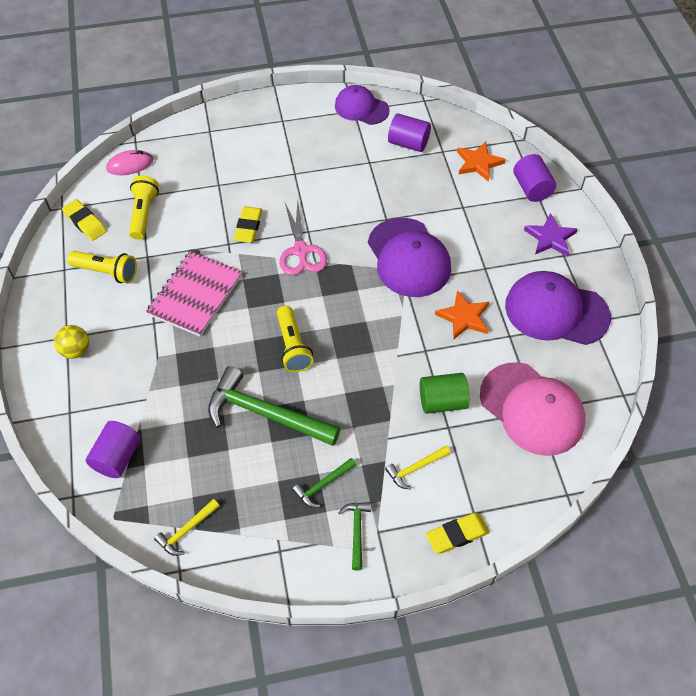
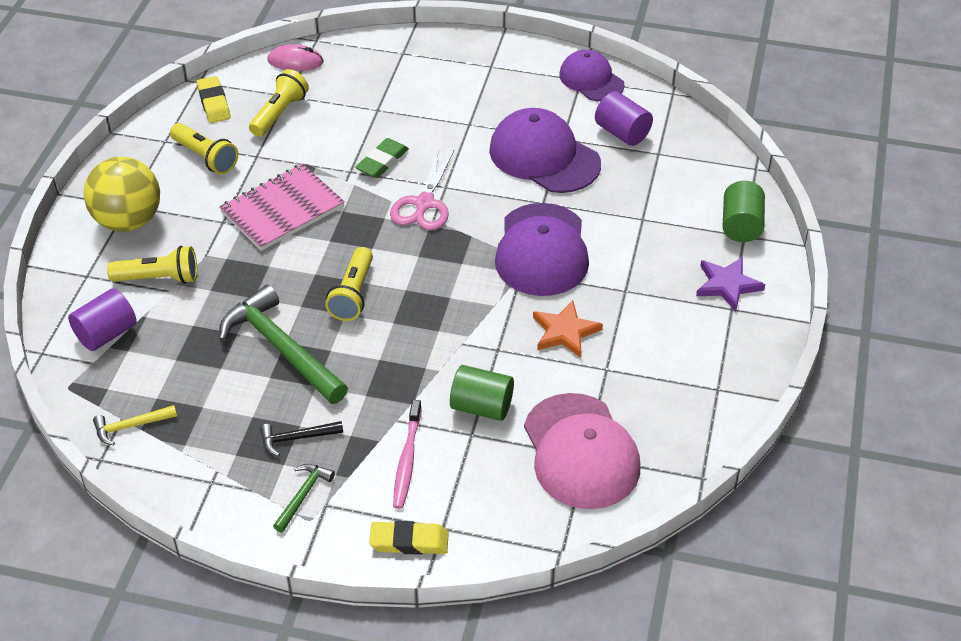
camera: 25 degrees right, 10 degrees down
(76, 350) = (128, 221): yellow ball -> yellow ball, size x1.91
(131, 391) = (159, 278): none -> yellow flashlight
(248, 227) = (382, 162): yellow eraser -> green eraser
(323, 485) = (296, 438): green hammer -> black hammer
(415, 468) = (407, 460): yellow hammer -> pink toothbrush
(478, 163) = (693, 179): orange star -> none
(531, 188) = (741, 226): purple cylinder -> green cylinder
(556, 311) = (680, 363): purple cap -> purple cap (544, 157)

